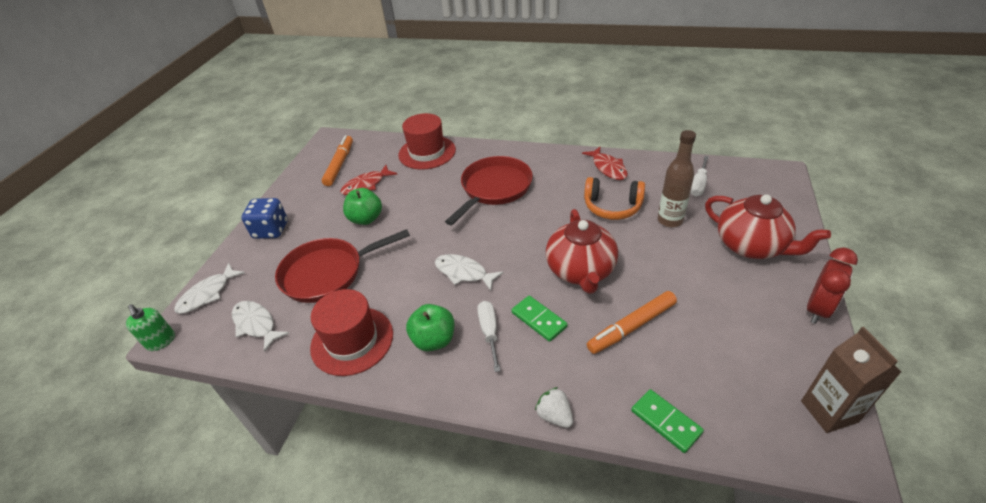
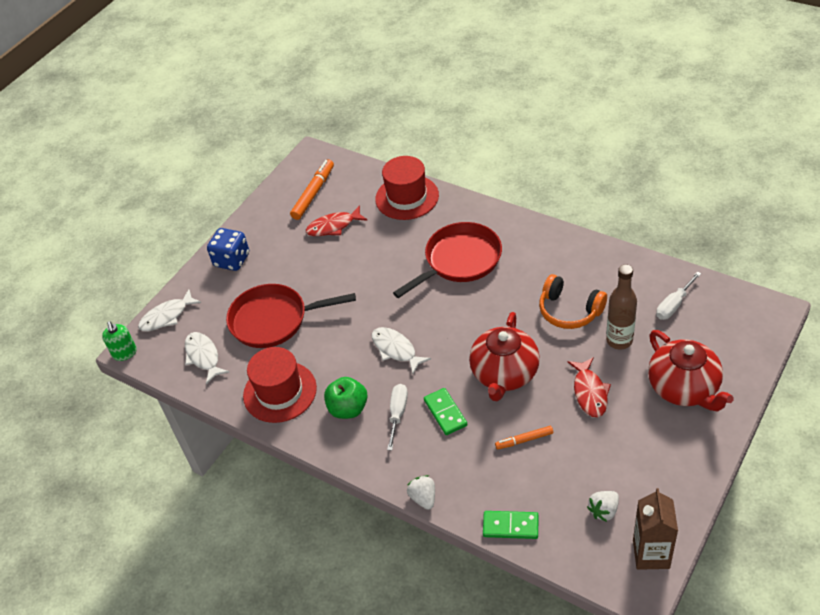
camera: 20 degrees right, 5 degrees up
(366, 219) = (323, 268): green apple -> none
(608, 168) = (589, 261): red fish -> red fish (590, 392)
(631, 327) = (524, 440): orange marker -> orange marker, size x0.59
(665, 422) = (510, 526): green domino -> green domino turned 60 degrees counterclockwise
(752, 378) = (603, 511): none -> white strawberry
(817, 309) = (704, 466): red clock -> none

